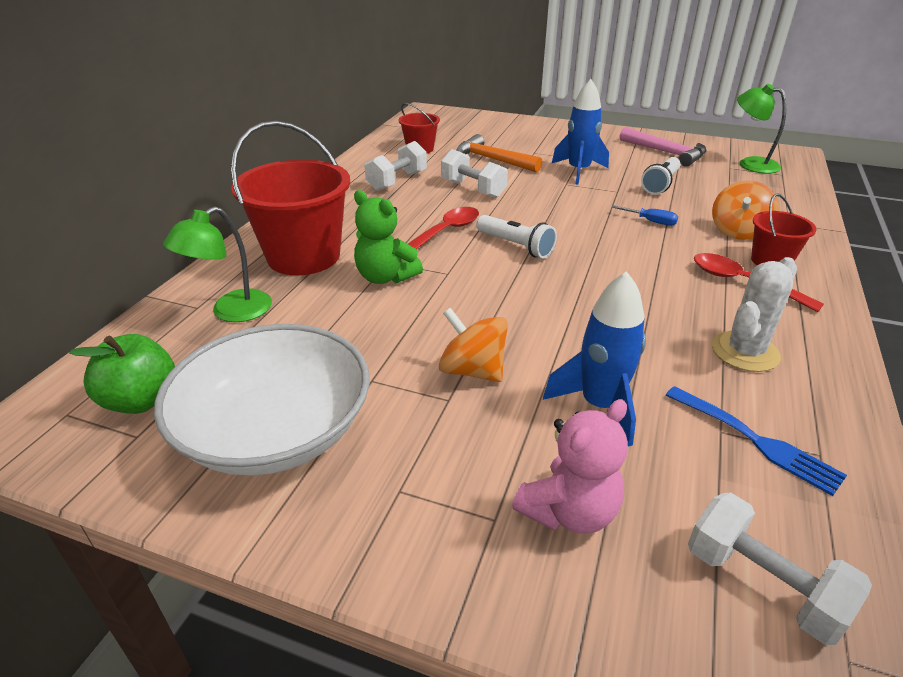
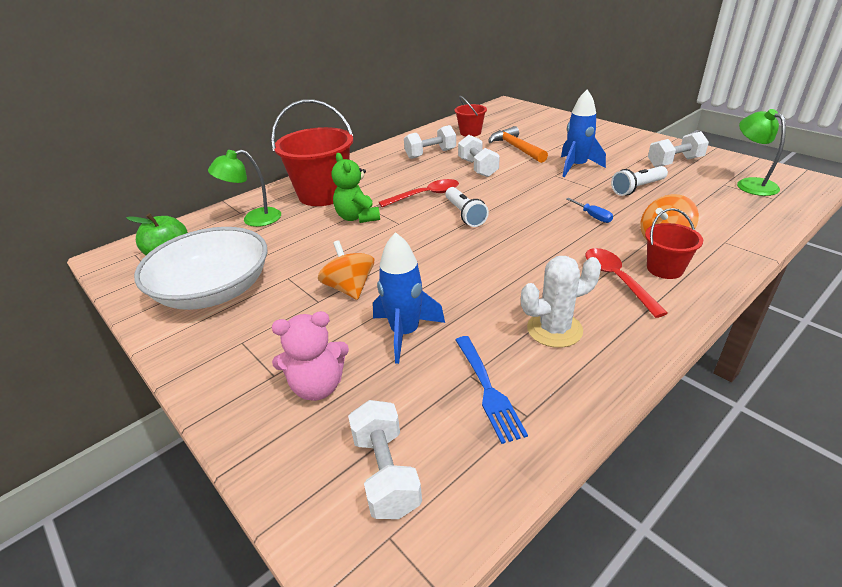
camera: 30 degrees right, 0 degrees up
(665, 153) = (674, 162): pink hammer -> white dumbbell

